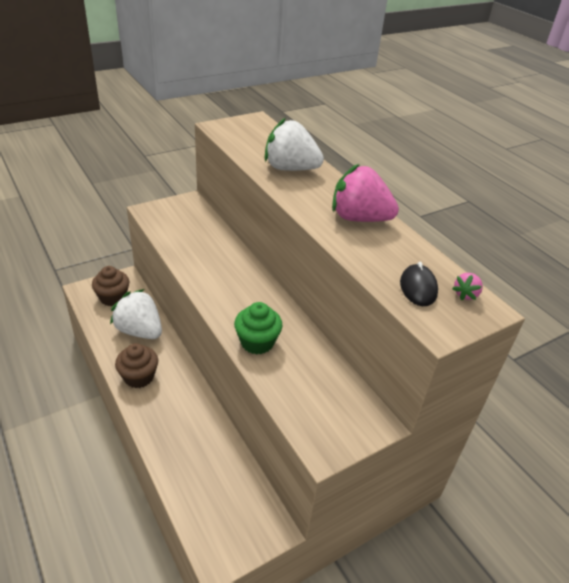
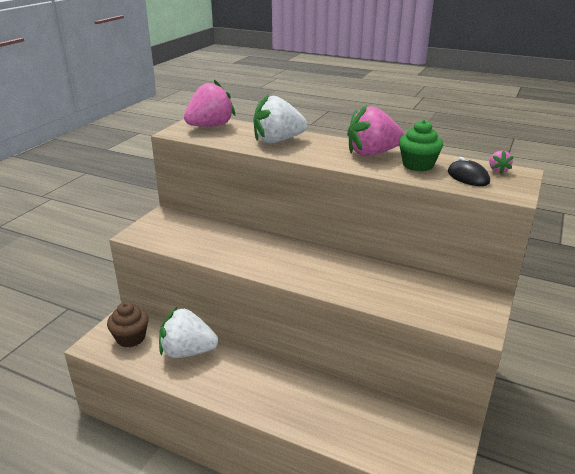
camera: 30 degrees left, 10 degrees down
(139, 377) = (228, 387): brown cupcake -> none
(254, 130) = (210, 126): none -> pink strawberry
(257, 342) = (349, 286): green cupcake -> green cupcake (418, 165)

